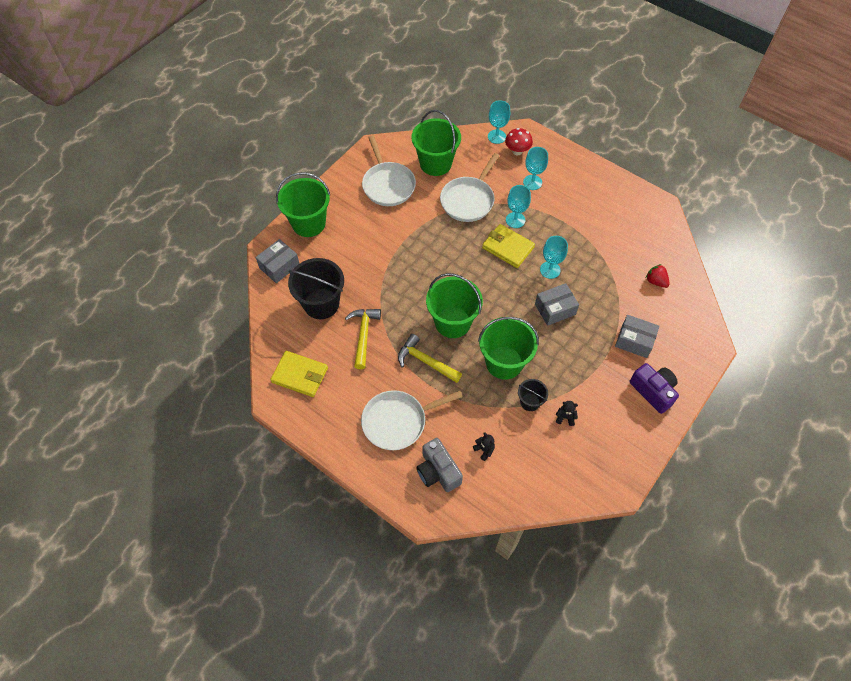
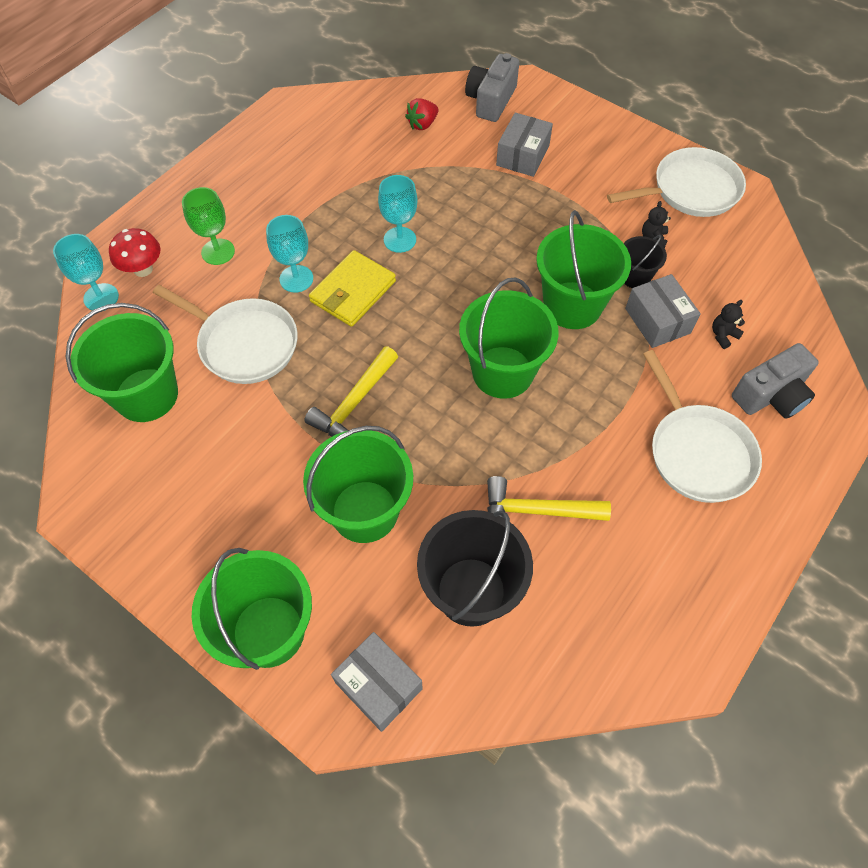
camera: 90 degrees left, 0 degrees up
(300, 375) = (632, 621): yellow wallet -> none
(367, 258) = (364, 511): none -> green bucket
(388, 185) = (186, 478): white pan -> white pan (691, 190)
(425, 361) = (581, 412): yellow hammer -> yellow hammer (354, 404)
(532, 182) = (218, 252): turquoise goblet -> green goblet
(555, 309) = (473, 238): grey box -> grey box (657, 321)
(653, 391) = (599, 145): purple camera -> none
(688, 323) = (491, 101): none -> grey camera

